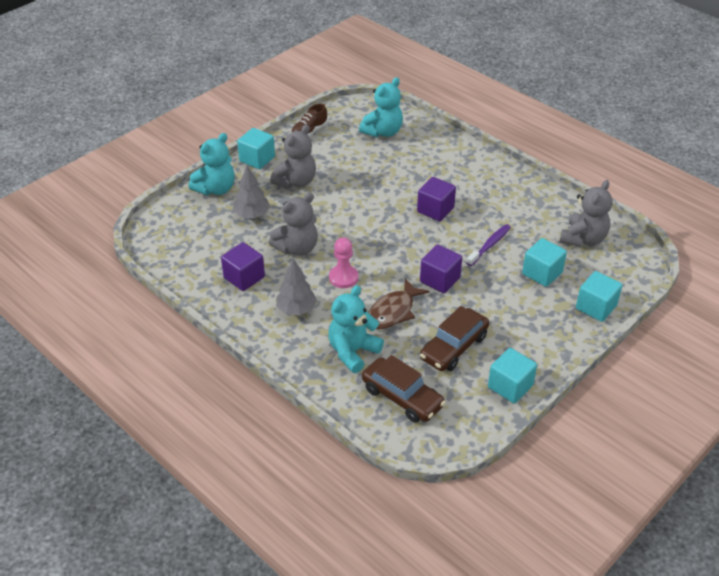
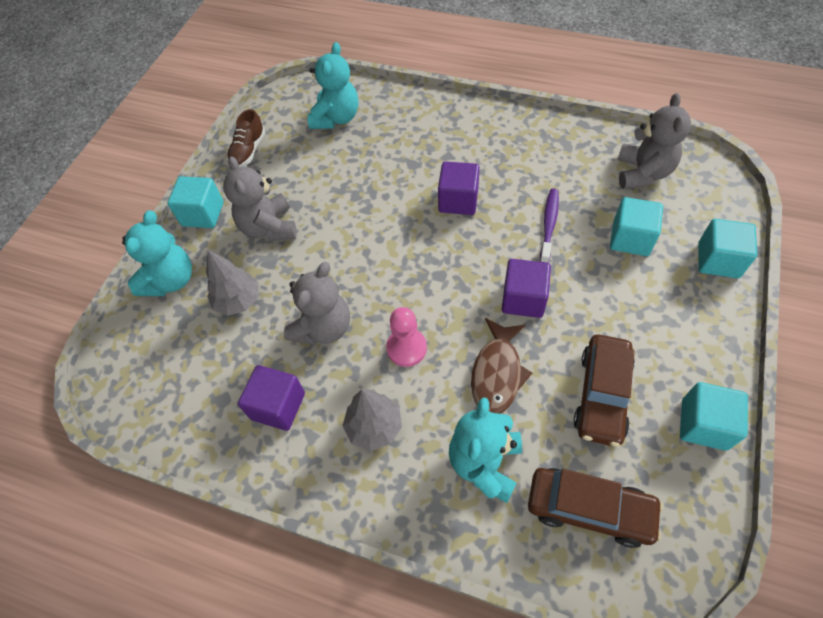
camera: 20 degrees left, 15 degrees up
(296, 181) = (269, 227): grey teddy bear -> grey teddy bear turned 150 degrees clockwise

